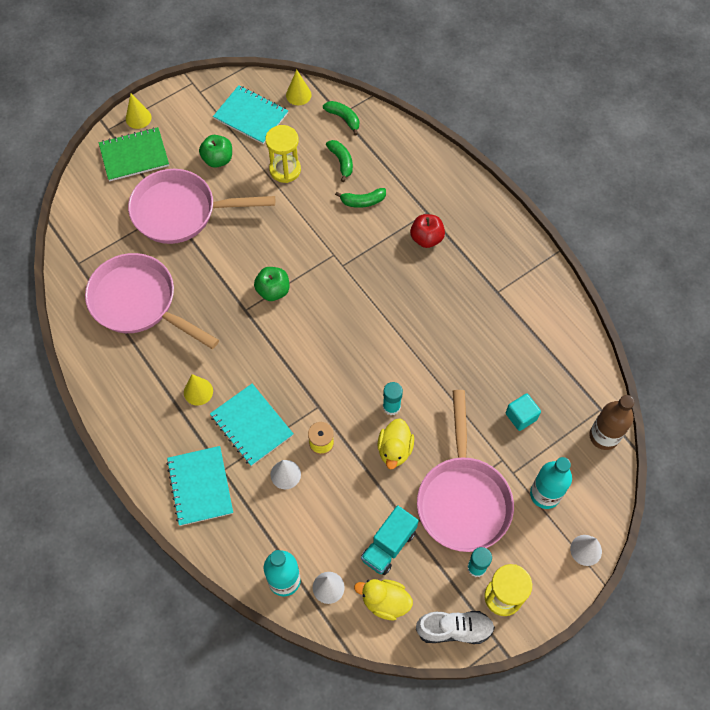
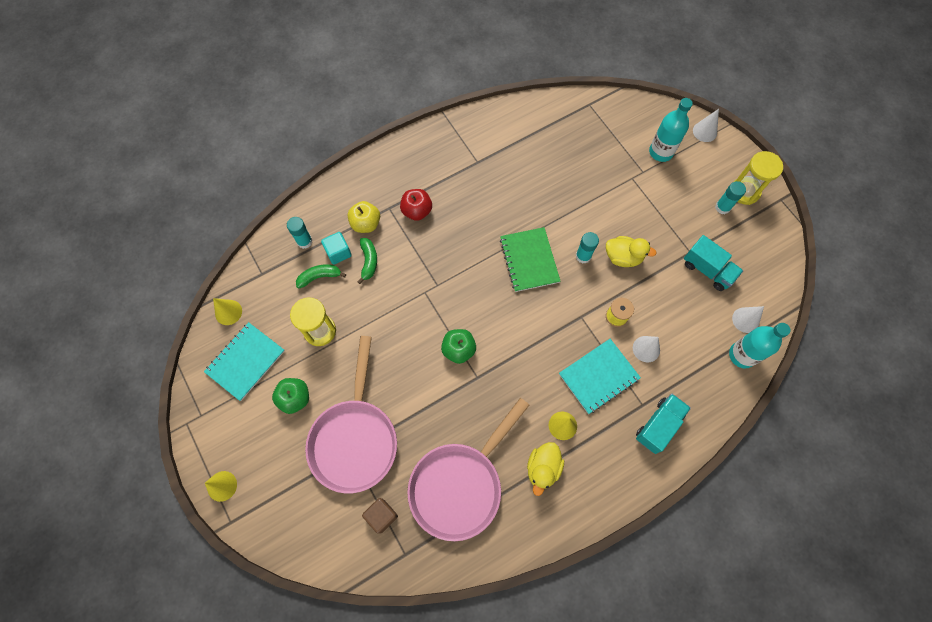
camera: 85 degrees left, 5 degrees up
(111, 241) = (381, 516): none -> brown cube
(134, 155) = (273, 490): green notebook -> green notebook (529, 260)
(200, 486) = (658, 425): turquoise notebook -> turquoise truck
(343, 118) = (268, 271): green banana -> none
(379, 143) = (304, 241): none -> turquoise glue stick
(385, 602) = (754, 277): yellow duck -> yellow duck (543, 468)
(405, 194) = (366, 224): none -> yellow apple
(454, 629) = (772, 228): white shoe -> none
(463, 499) = (666, 210): pink pan -> none
(521, 416) = (594, 159): turquoise cube -> turquoise cube (338, 252)
(604, 436) = (612, 105): brown bottle -> none

